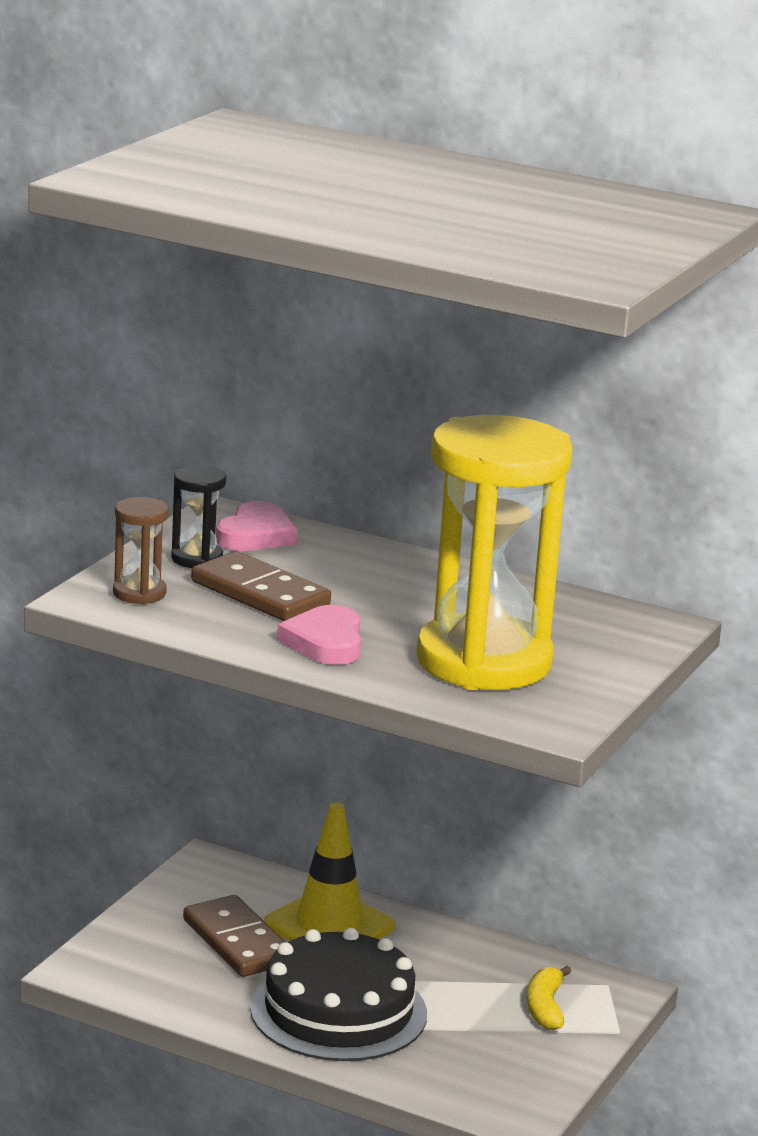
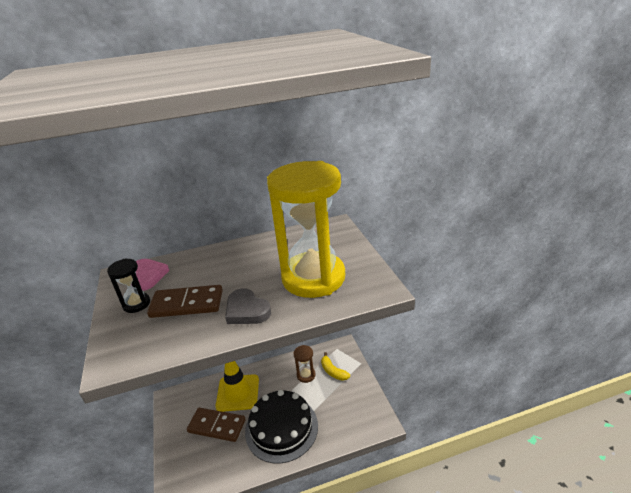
camera: 40 degrees left, 10 degrees up
(139, 593) = (132, 341): brown hourglass -> brown hourglass (306, 375)
(325, 642) = (247, 310): pink heart -> grey heart

